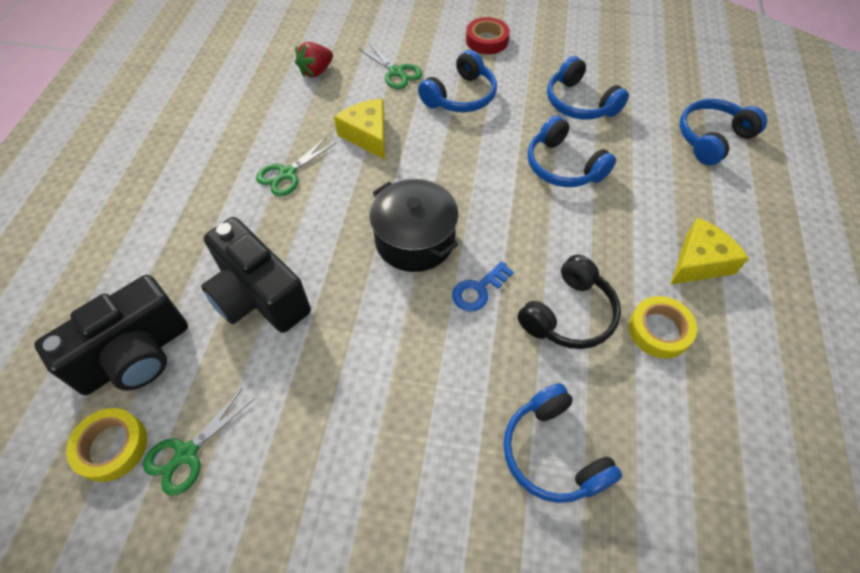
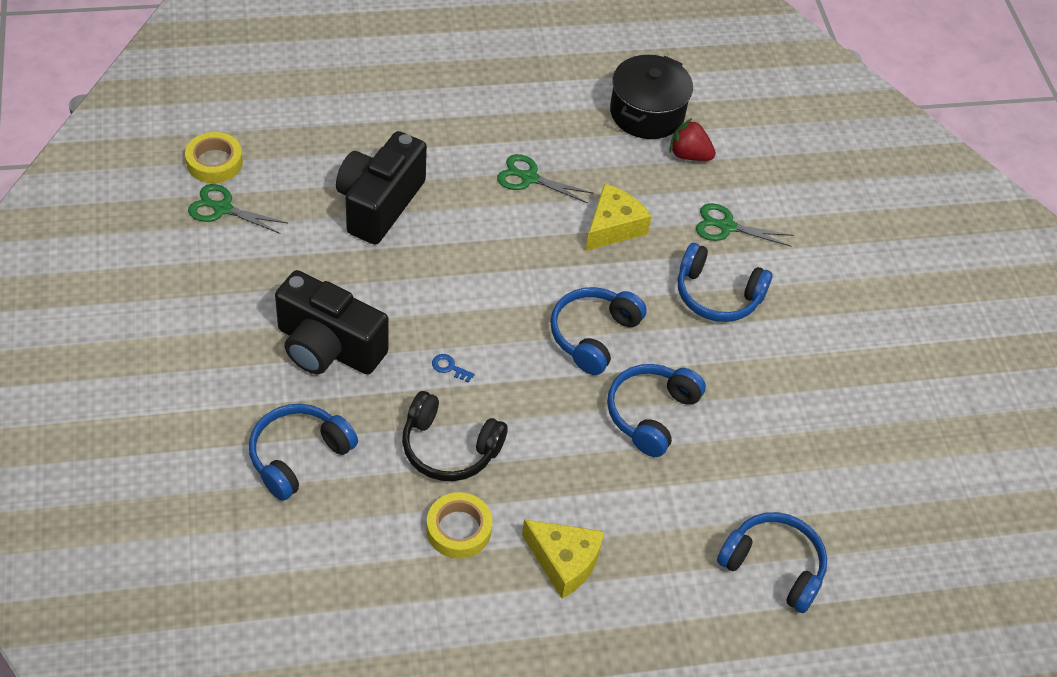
camera: 65 degrees right, 5 degrees down
(135, 355) = (293, 145): black camera -> black camera (328, 347)
(397, 72) = (726, 226): green scissors -> green scissors turned 75 degrees clockwise
(414, 240) = (489, 302): black pot -> black pot (647, 113)
(478, 290) = (449, 367): blue key -> blue key, size x0.61
(487, 40) = (833, 300): red tape -> none
(579, 103) = (767, 415): blue headphones -> blue headphones (593, 335)

